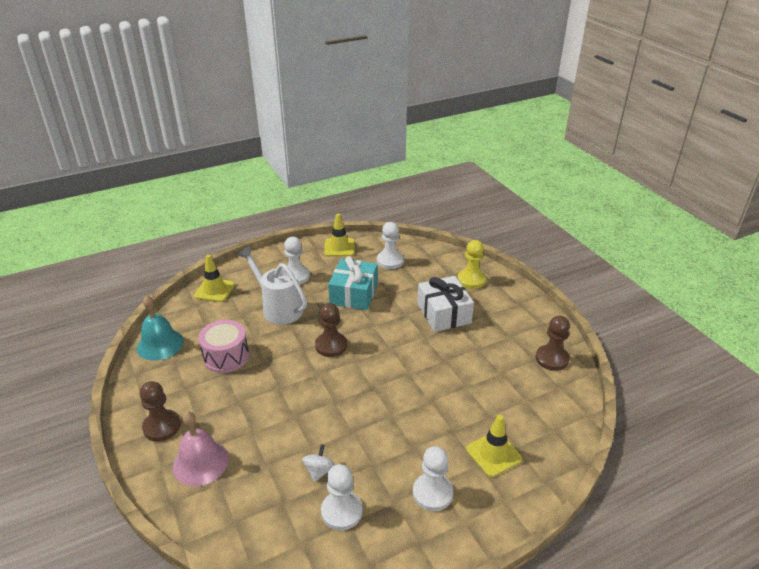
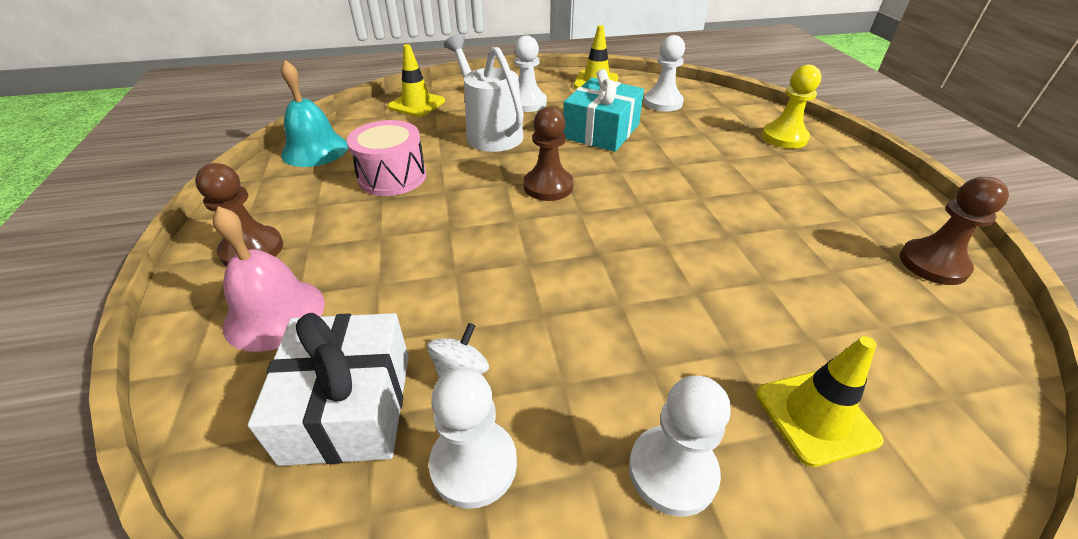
camera: 15 degrees right, 5 degrees up
(444, 313) = (735, 172): white gift -> white gift (349, 406)

